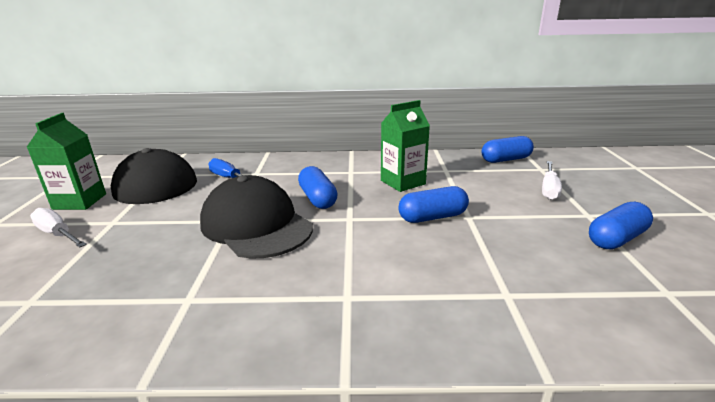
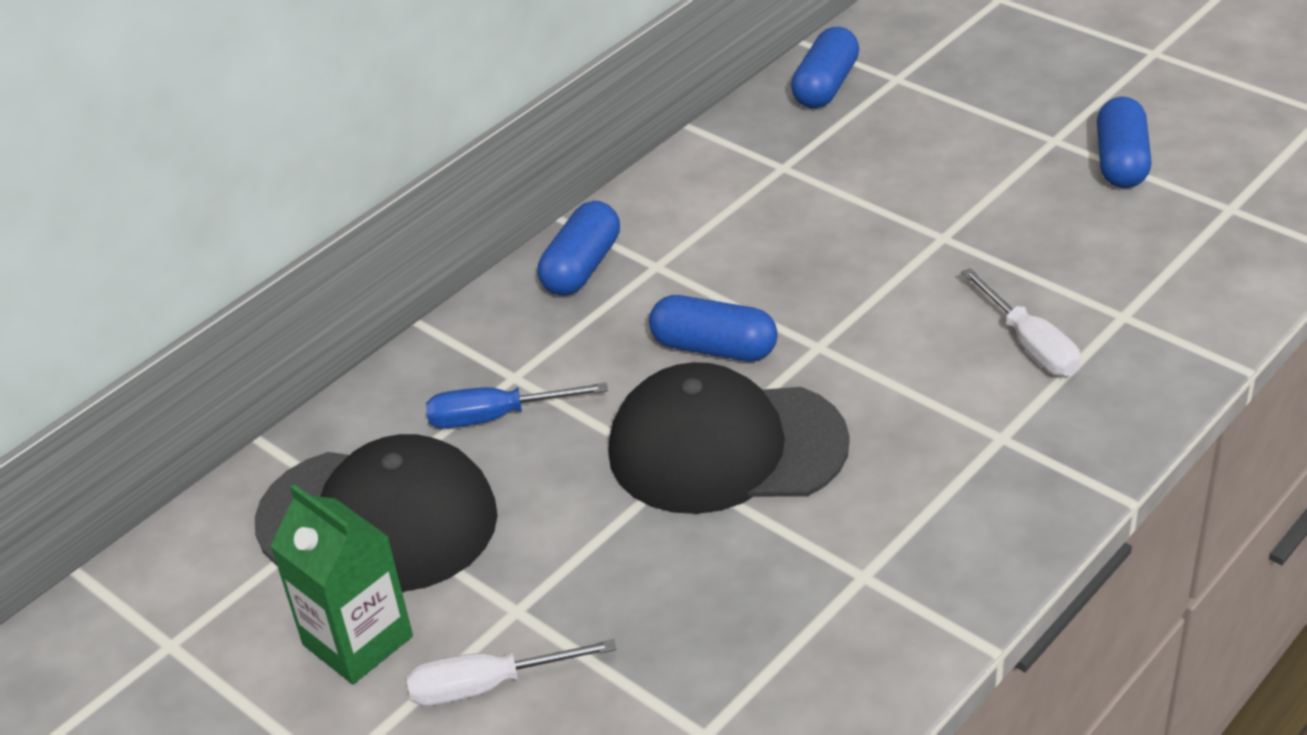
camera: 45 degrees left, 15 degrees up
(403, 182) = (768, 233): green carton -> none
(432, 217) = (907, 268): blue capsule -> blue capsule (581, 267)
(549, 189) = (960, 118): white screwdriver -> white screwdriver (1030, 344)

